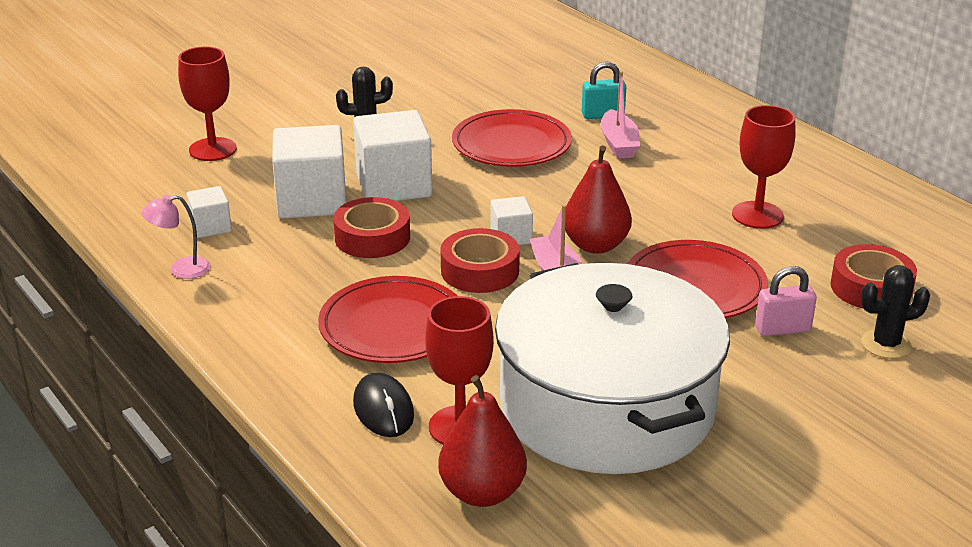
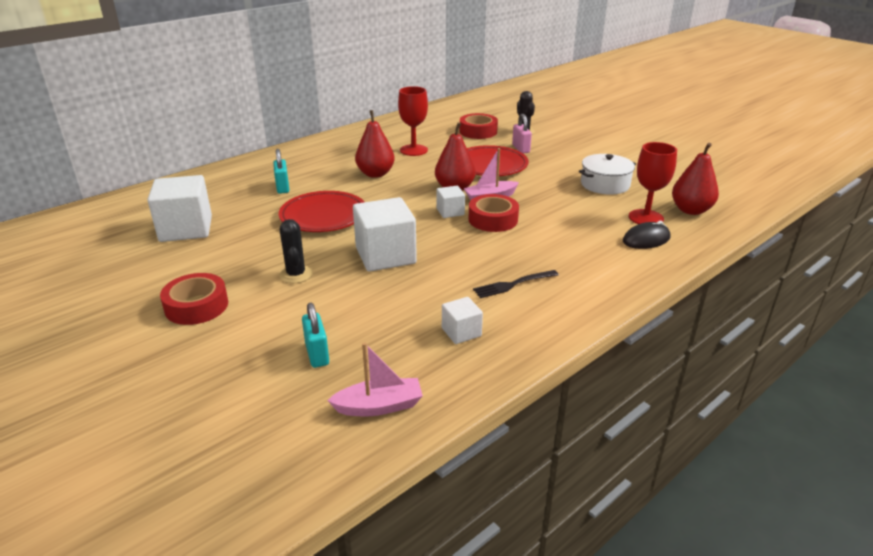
camera: 95 degrees left, 0 degrees up
(181, 269) = (530, 336): pink lamp -> none
(212, 149) = (317, 354): red goblet -> turquoise padlock
(294, 269) = (513, 284): none -> black fork
(312, 201) = (412, 288): white cube -> white cube (186, 229)
(372, 237) = (462, 258): red tape -> red tape (196, 306)
(393, 326) = (565, 242): red plate -> none
(607, 406) = (605, 184): white pot -> white pot, size x0.46
(619, 144) = (326, 183): pink boat -> pink boat (379, 406)
(652, 180) = (375, 174): none -> red pear

